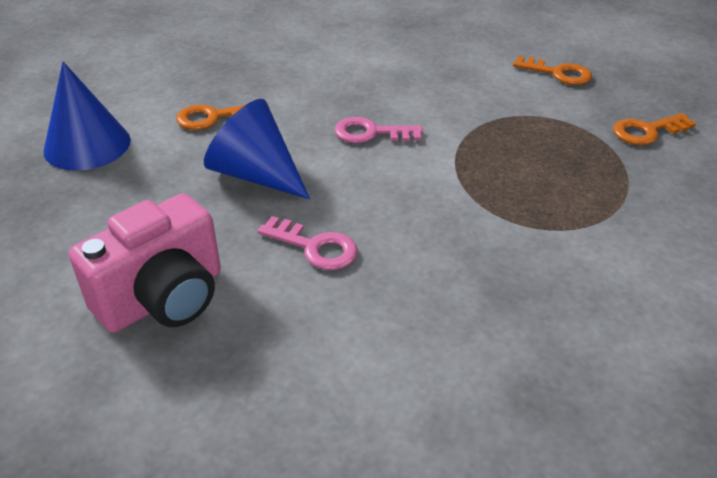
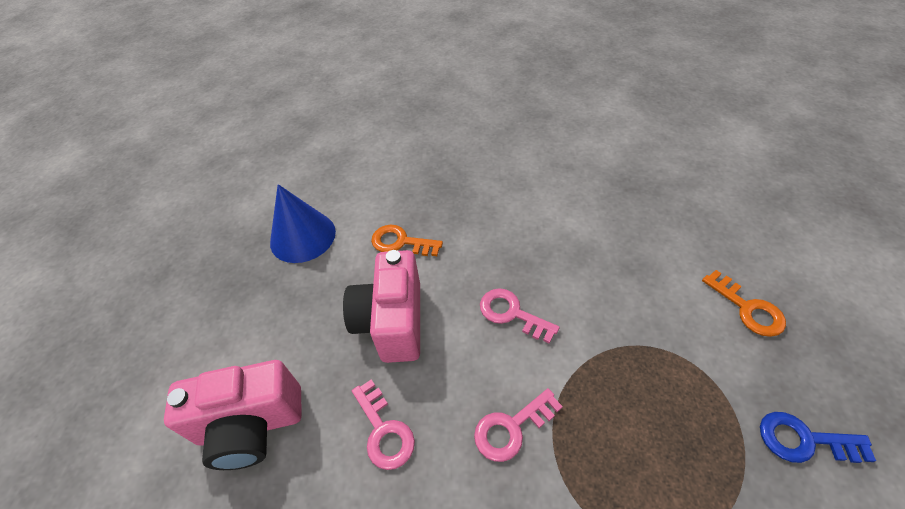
camera: 35 degrees right, 10 degrees up
(256, 175) = (392, 322): blue cone -> pink camera
(432, 202) = (511, 428): none -> pink key
(647, 131) = (804, 440): orange key -> blue key

